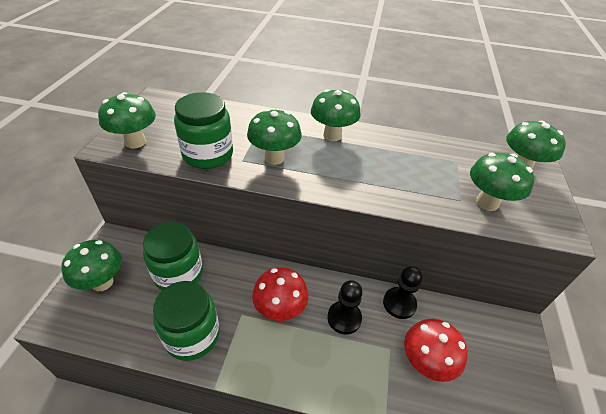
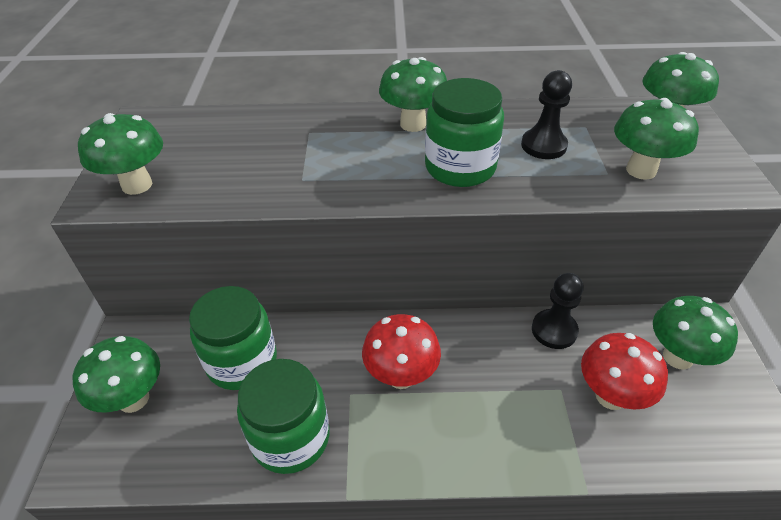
camera: 10 degrees left, 0 degrees up
(208, 154) = (250, 182): green jar -> green jar (460, 167)
(274, 158) = (345, 168): green mushroom -> green mushroom (677, 357)
(344, 318) = (489, 365): black pawn -> black pawn (543, 146)

